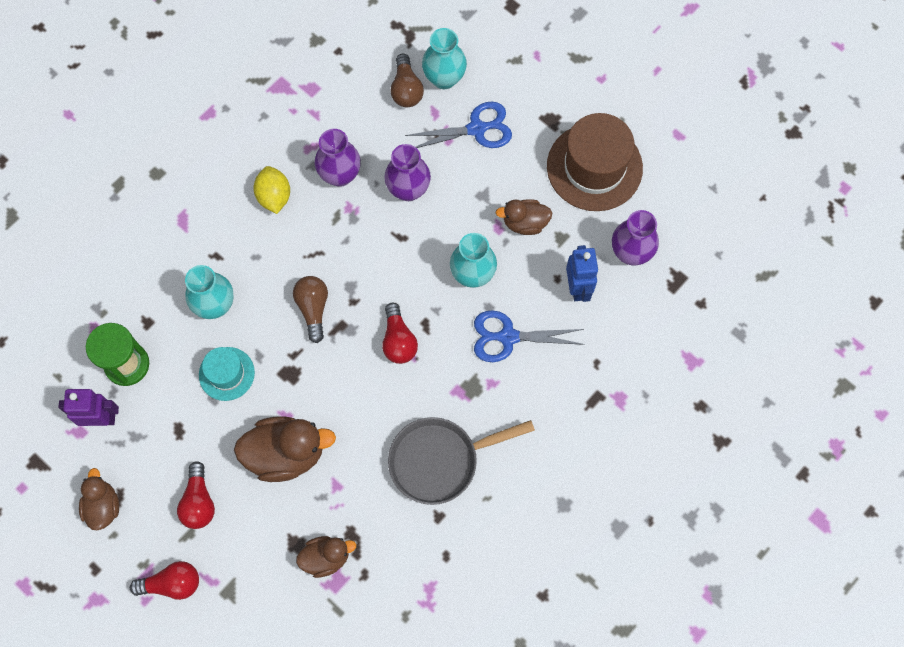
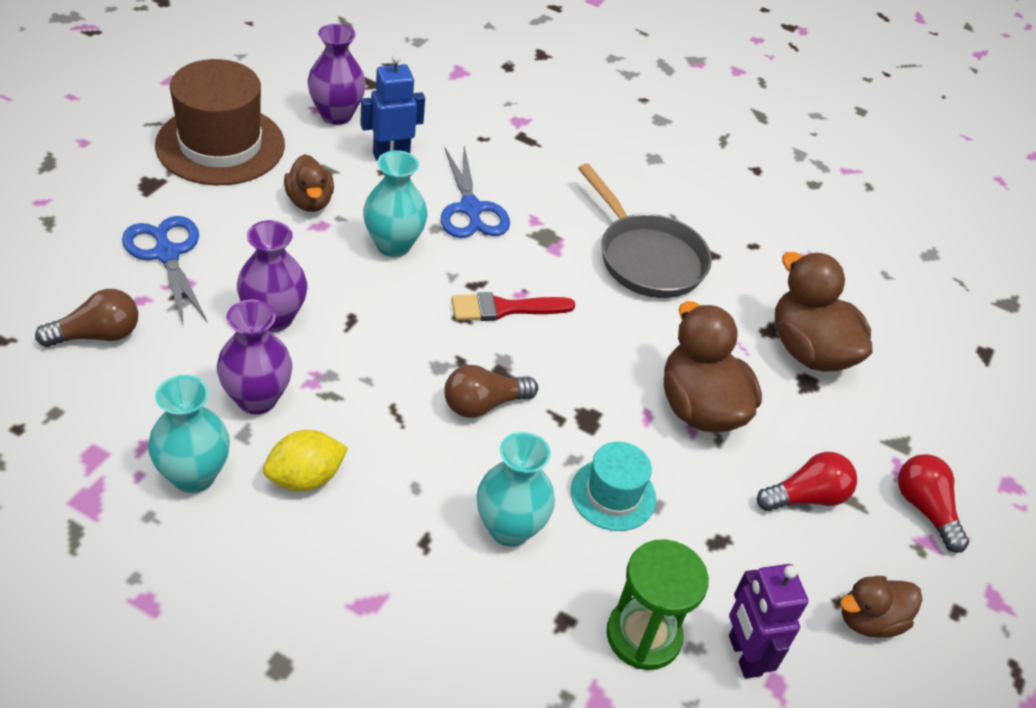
camera: 110 degrees left, 25 degrees down
(326, 557) = (809, 351): brown duck -> brown duck, size x1.68
(398, 340) = (505, 308): red light bulb -> red brush
(444, 78) = (78, 294): turquoise vase -> turquoise vase (193, 475)

